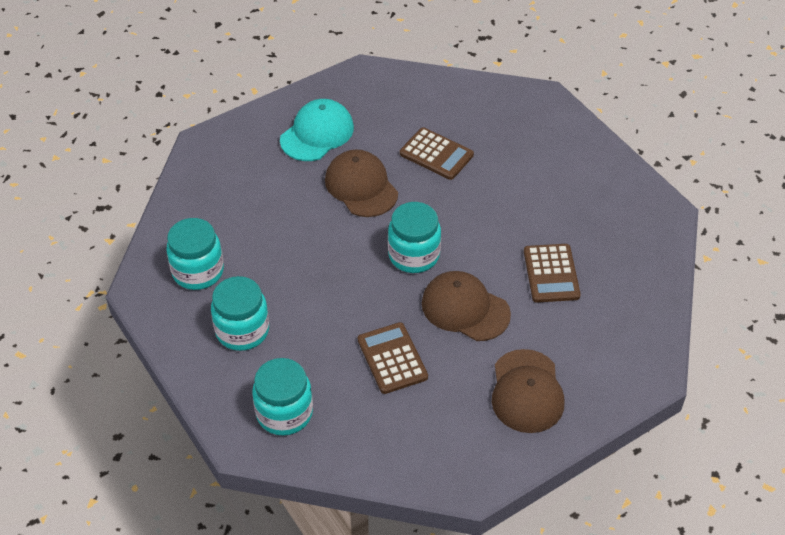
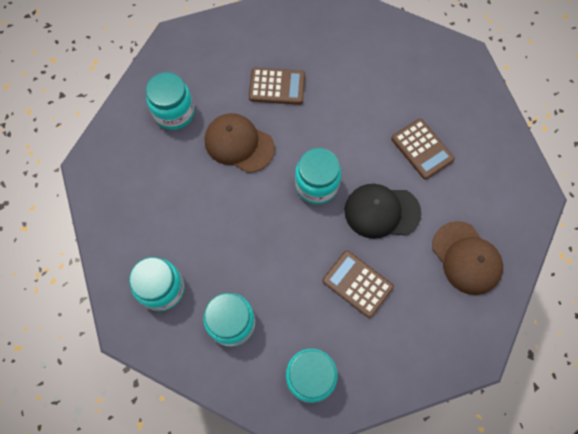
camera: 30 degrees left, 20 degrees up
(317, 133) = (174, 113): turquoise cap -> turquoise jar
(465, 309) = (382, 212): brown cap -> black cap

